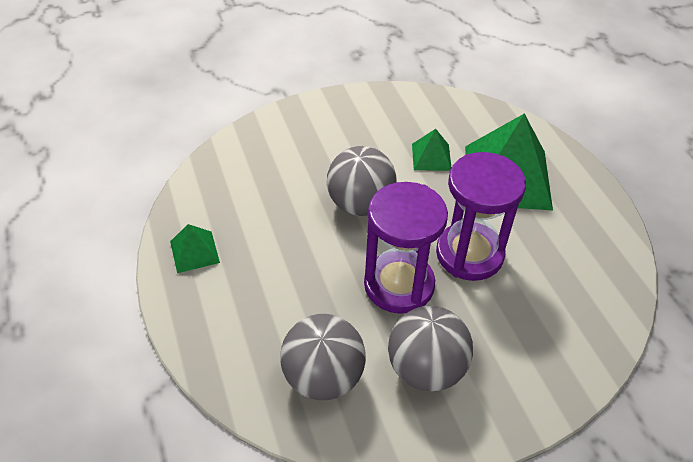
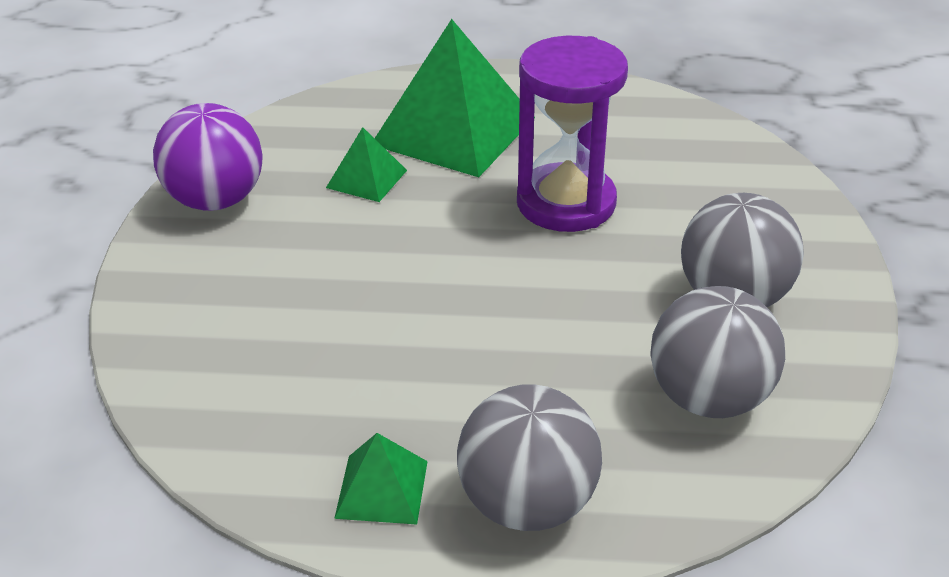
camera: 65 degrees left, 10 degrees down
(360, 204) = (409, 271): grey ball -> grey ball (527, 504)
(373, 108) = (216, 200): none -> purple ball
(399, 285) = (583, 279): purple hourglass -> none

